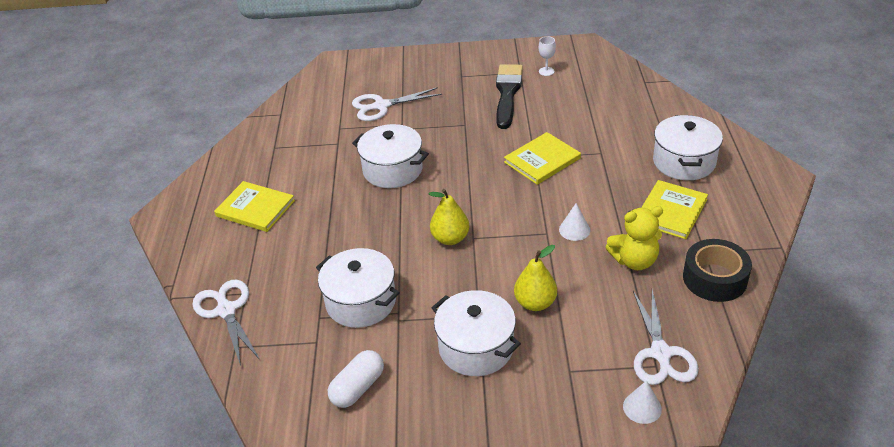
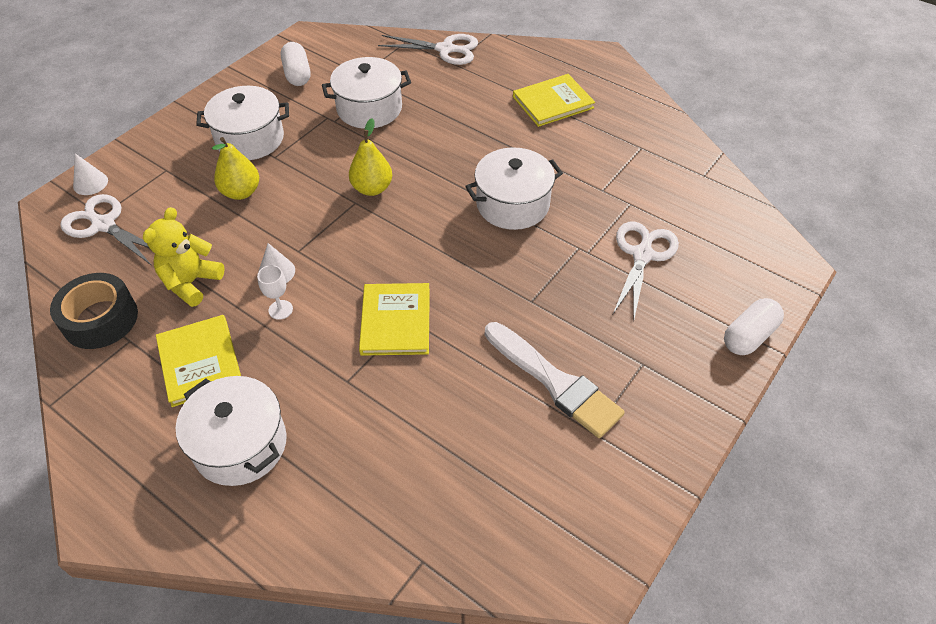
camera: 125 degrees right, 10 degrees up
(403, 56) = (749, 336): none -> white capsule
(507, 93) = (555, 382): black brush -> white brush
(546, 71) = (566, 463): white goblet -> white goblet (280, 310)

